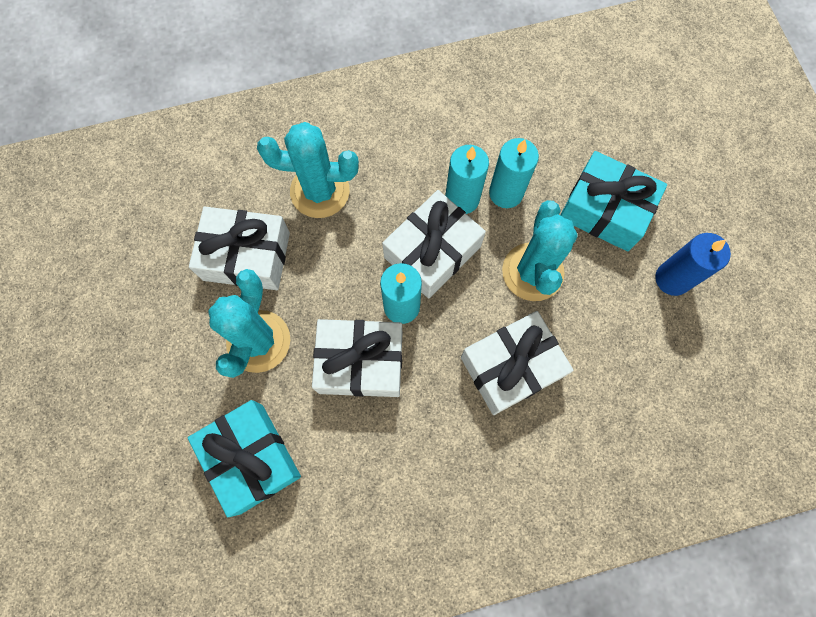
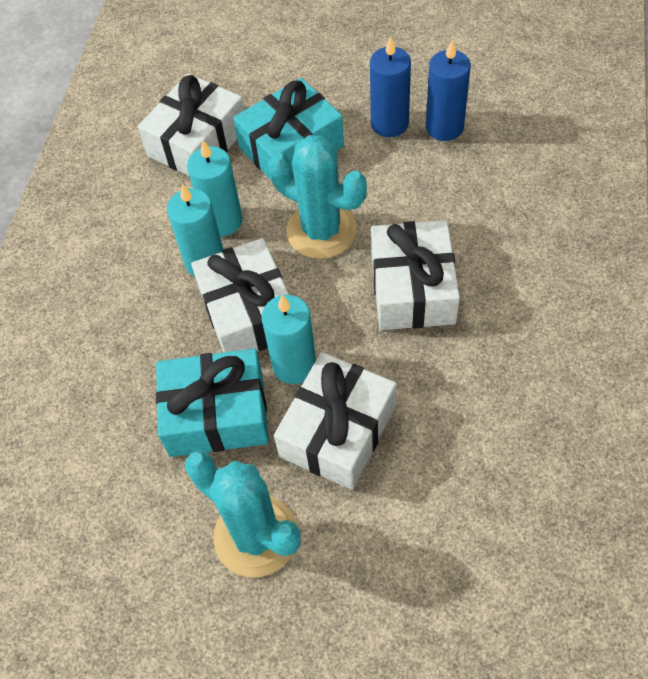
camera: 60 degrees left, 15 degrees down
(246, 256) = (140, 511): white gift -> white gift (197, 142)
(251, 458) = (396, 596): turquoise gift -> turquoise gift (216, 414)
(320, 191) = (108, 399): turquoise cactus -> none
(693, 327) = (444, 127): none -> blue candle

